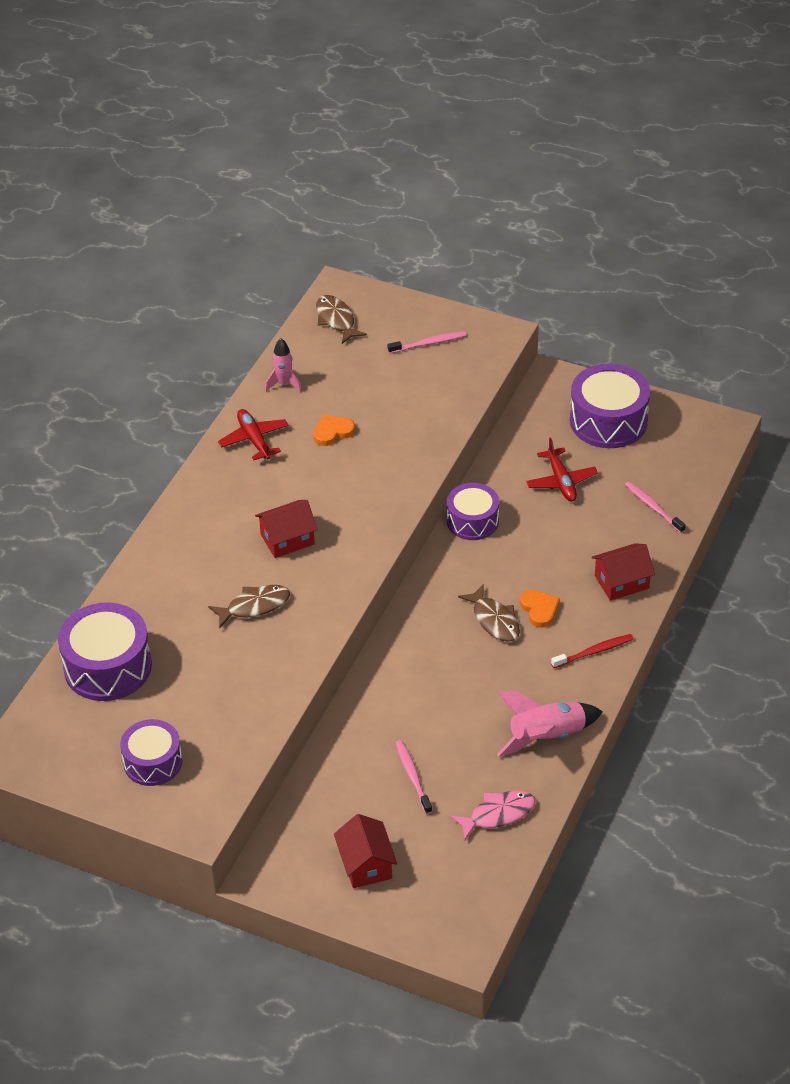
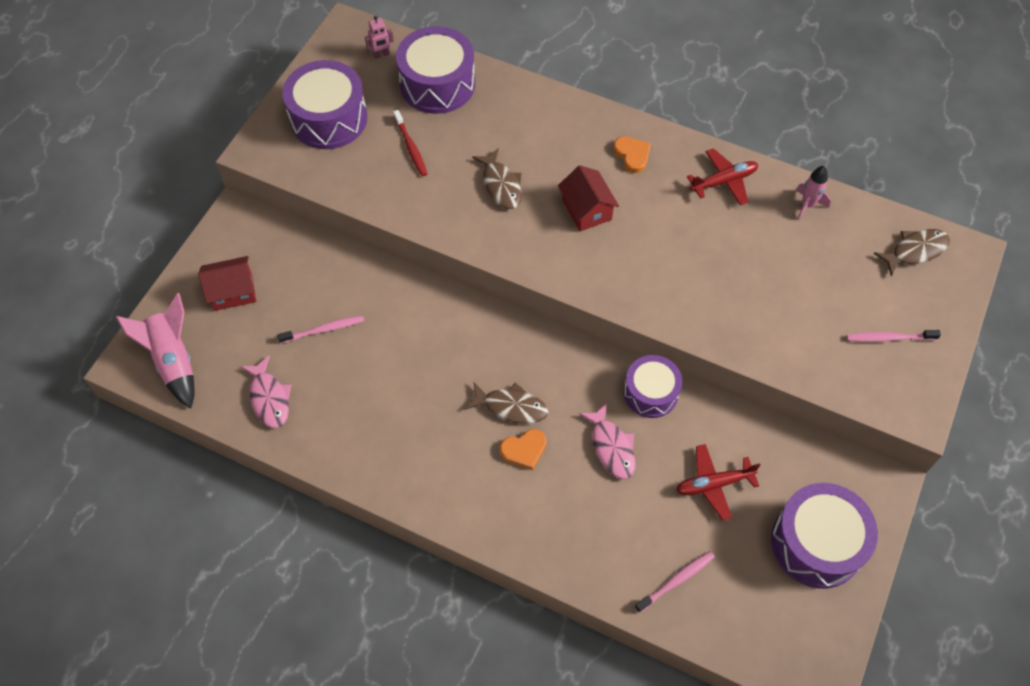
camera: 90 degrees right, 15 degrees up
(56, 721) = (381, 55): none -> pink robot
(153, 762) = (329, 118): purple drum -> purple drum, size x1.55
(332, 432) = (739, 247): orange heart -> orange heart (632, 155)
(428, 343) = (889, 338): pink toothbrush -> pink toothbrush turned 105 degrees clockwise
(494, 620) = (511, 407): brown fish -> brown fish turned 135 degrees counterclockwise
(531, 548) = (611, 447): none -> pink fish
(546, 737) = (356, 446): pink rocket -> pink rocket (174, 360)
(594, 652) = (463, 499): red toothbrush -> red toothbrush (411, 147)
(621, 582) = (561, 535): red house -> none

